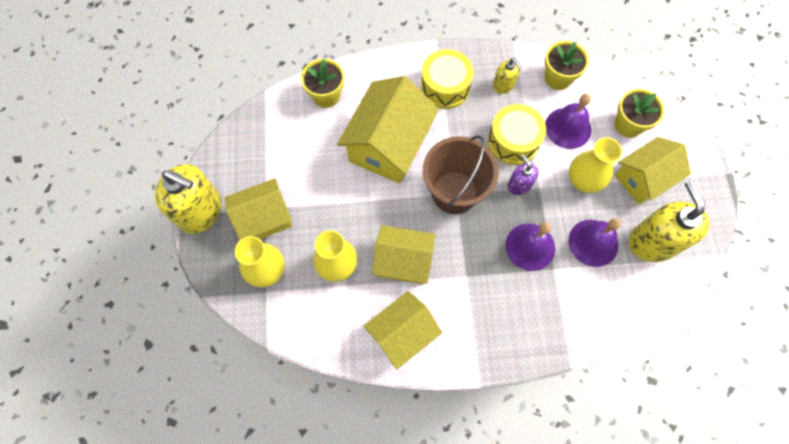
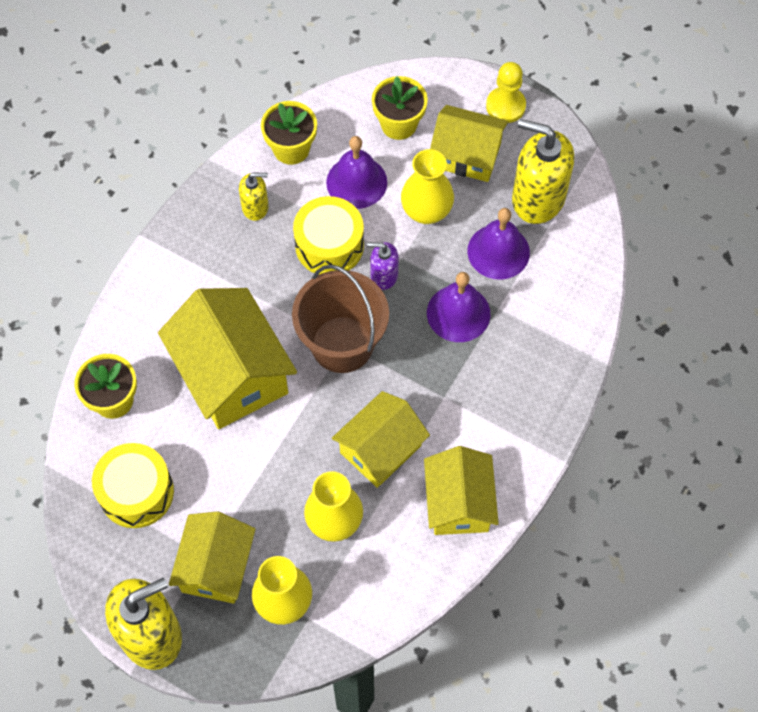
camera: 55 degrees left, 5 degrees down
(445, 87) = (208, 267): yellow drum -> yellow drum (136, 492)
(643, 178) = (467, 155): yellow house -> yellow house turned 75 degrees counterclockwise
(699, 178) = (505, 106): none -> yellow pawn

